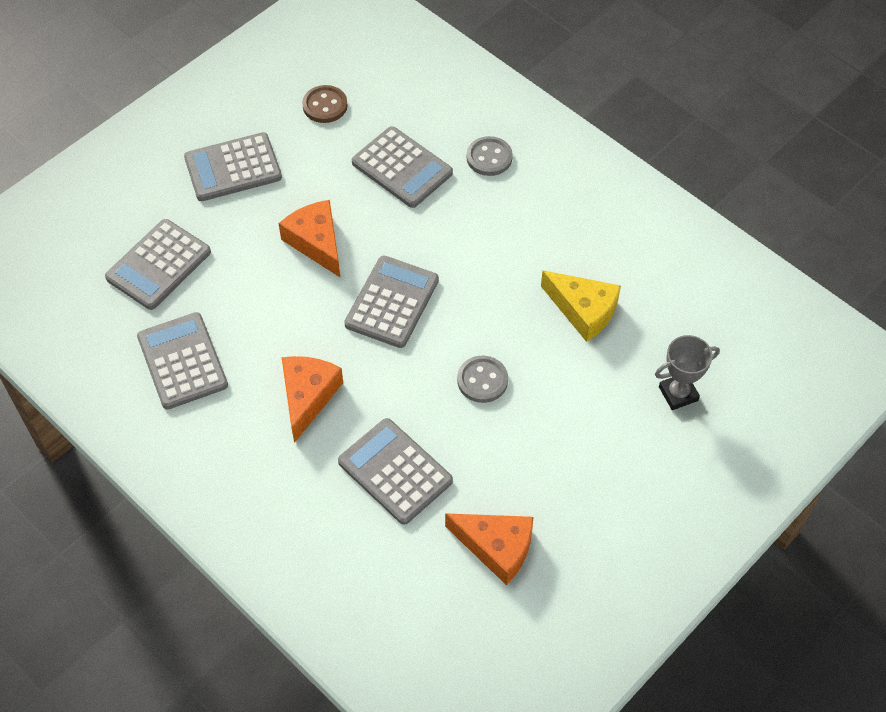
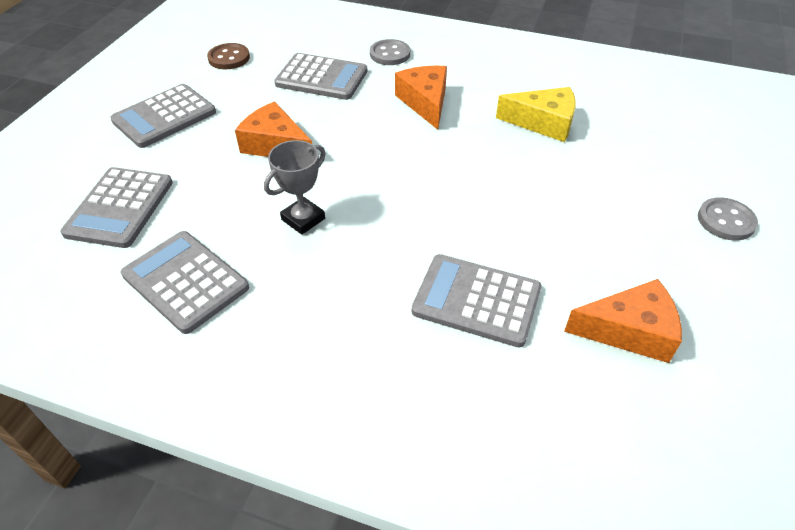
camera: 25 degrees left, 10 degrees down
(308, 396) = (342, 266): orange cheese -> orange cheese (425, 102)
(392, 302) = (375, 166): grey calculator -> none
(482, 380) = (501, 197): grey button -> grey button (726, 221)
(678, 393) = (668, 153): grey trophy -> grey trophy (303, 219)

